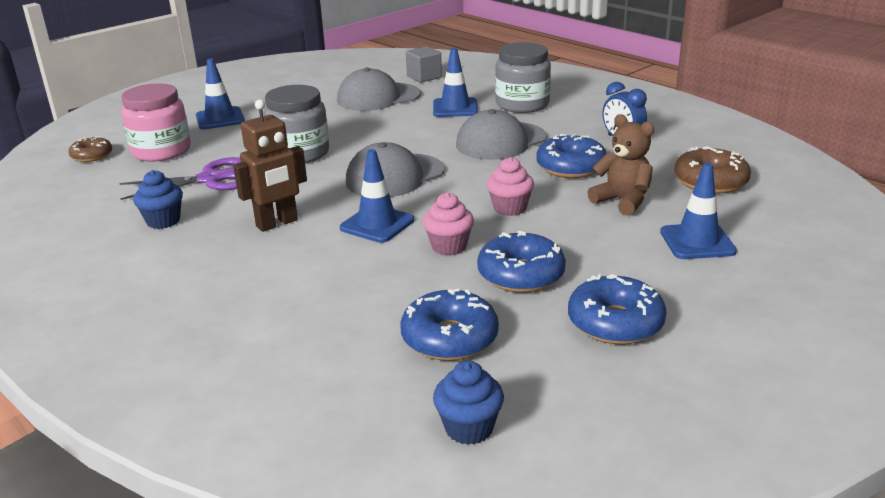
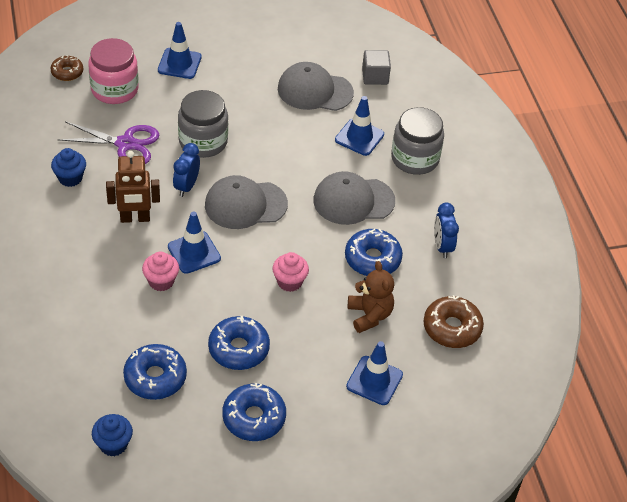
camera: 25 degrees right, 20 degrees up
(314, 184) = (186, 186): none -> blue clock
(449, 246) = (219, 299): pink cupcake -> pink cupcake (161, 281)

